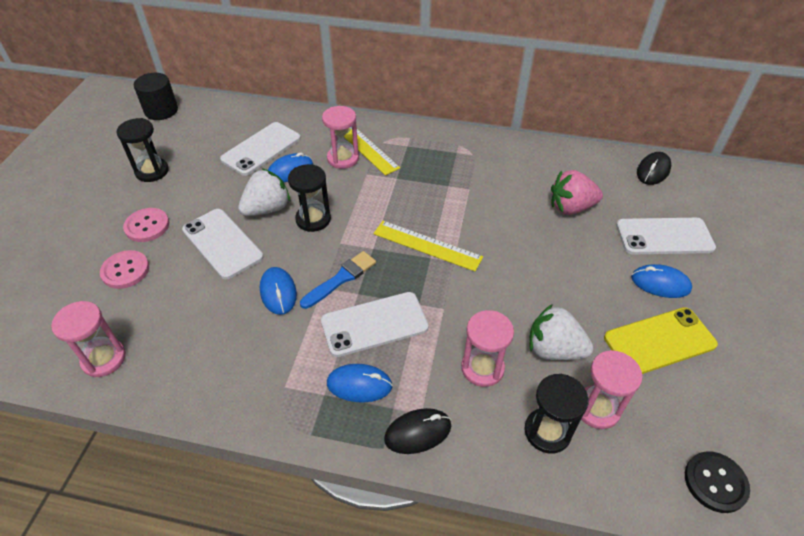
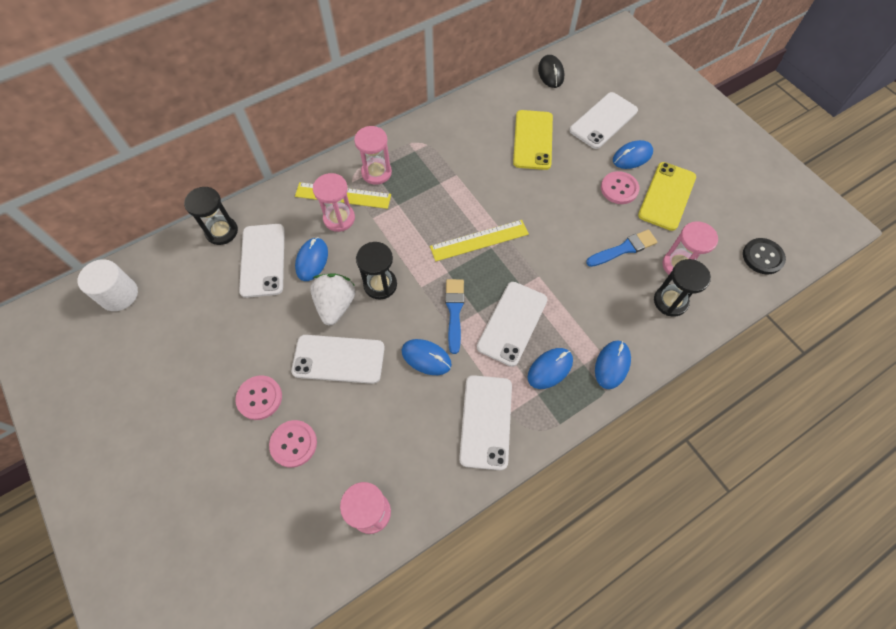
camera: 45 degrees left, 15 degrees up
(152, 171) = (195, 353): black hourglass -> black hourglass (222, 231)
(161, 111) = (119, 294): black cylinder -> white cylinder
(258, 376) = (486, 421): none -> white phone
(418, 432) = (612, 365): black mouse -> blue mouse
(482, 368) = (601, 295): pink hourglass -> pink hourglass (376, 172)
(554, 349) = (623, 249): white strawberry -> blue brush
(571, 207) = (533, 140): pink strawberry -> yellow phone
(612, 299) = (619, 189): none -> pink button

